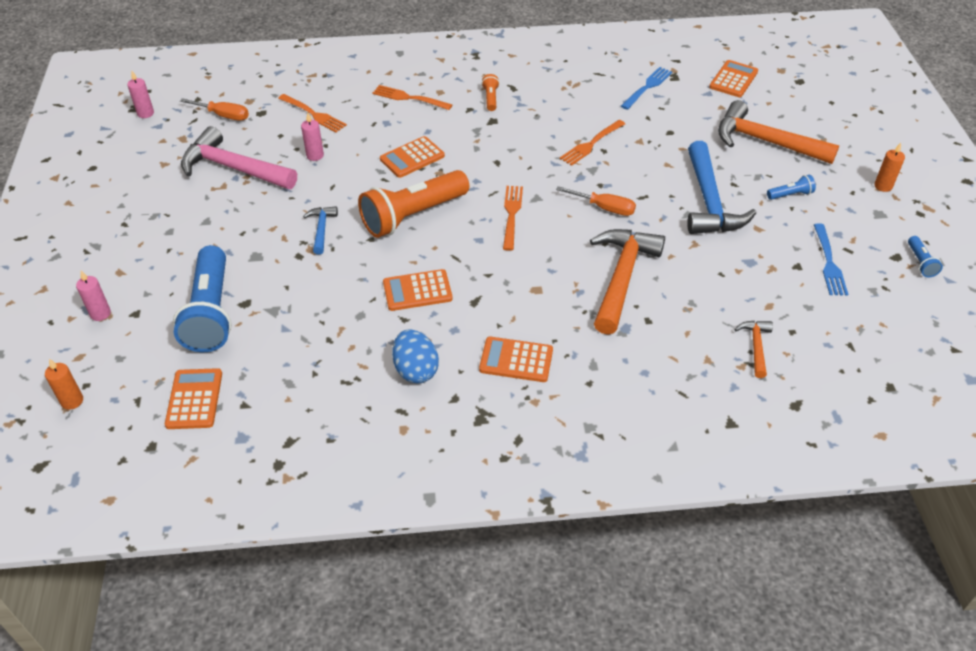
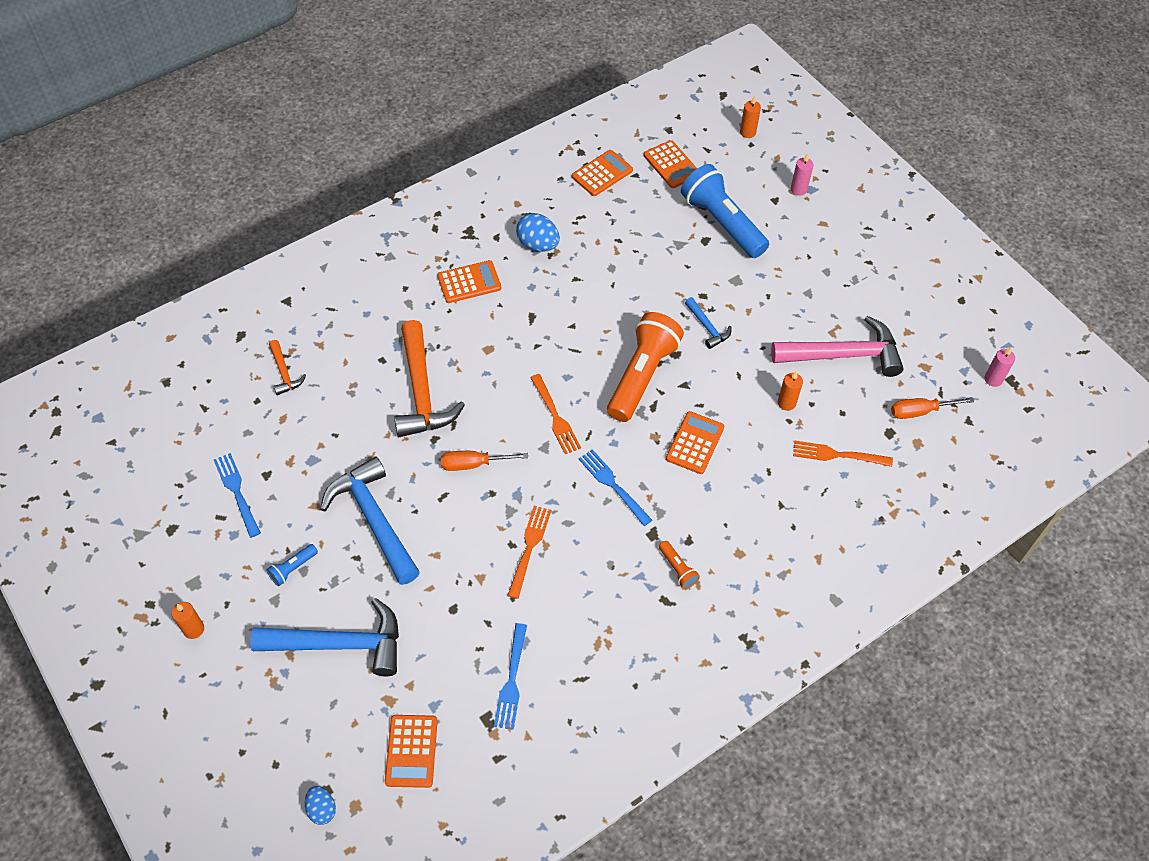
camera: 150 degrees right, 10 degrees up
(315, 155) = (786, 403): pink candle -> orange candle
(409, 98) = (763, 526): orange fork -> none
(417, 291) = (583, 306): orange calculator -> orange calculator (602, 173)
(499, 155) = (613, 485): none -> blue fork
(765, 142) = (340, 644): orange hammer -> blue hammer
(804, 75) = (322, 809): none -> blue egg
(920, 262) = (146, 532): blue flashlight -> none

